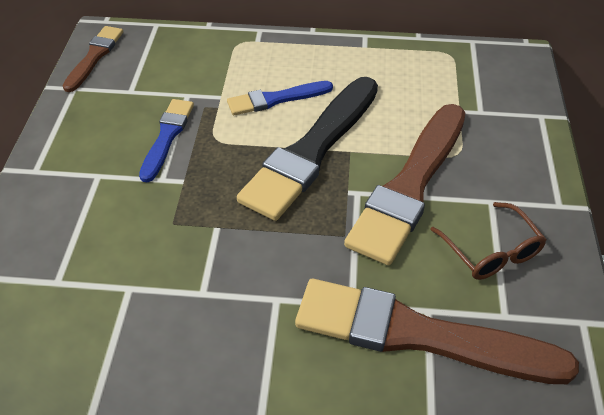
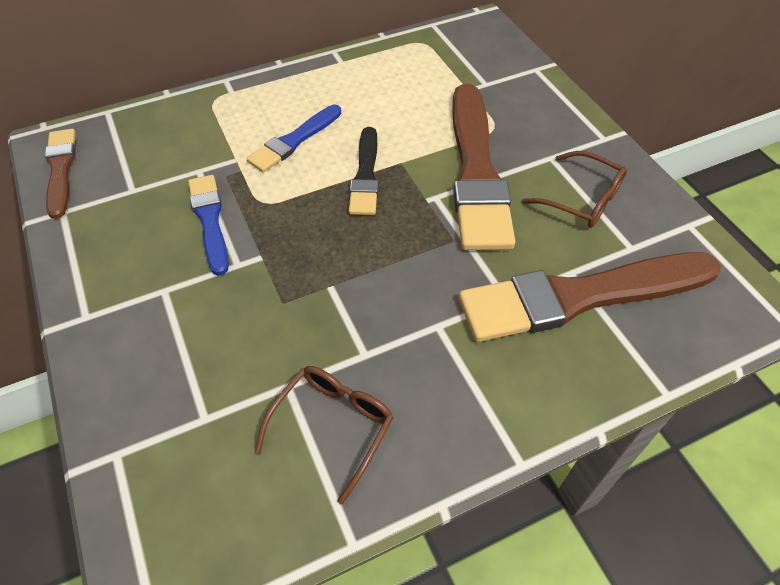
camera: 30 degrees left, 5 degrees up
(138, 335) = (333, 426): none -> brown glasses
(312, 150) = (365, 175): black brush -> black brush, size x0.53

